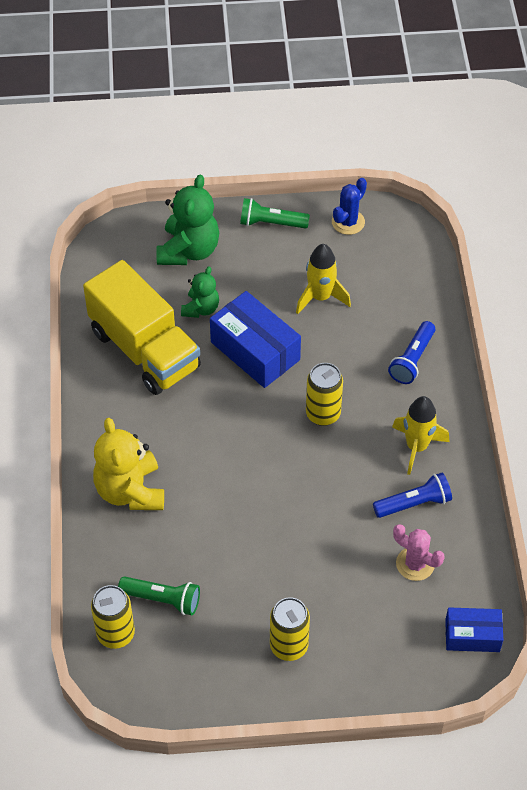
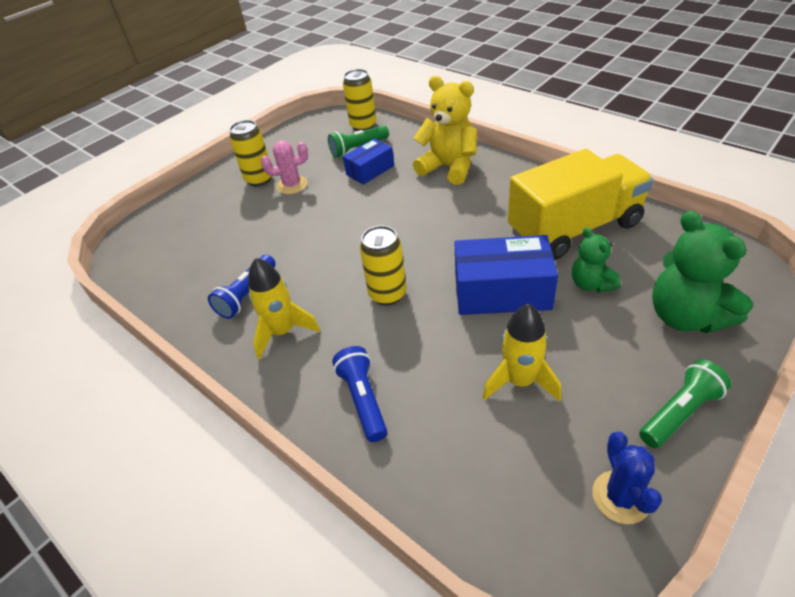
camera: 140 degrees right, 10 degrees down
(144, 350) = (574, 228): yellow truck -> yellow truck turned 150 degrees clockwise
(415, 564) = (212, 263): pink cactus -> pink cactus (292, 185)
(472, 635) = (135, 258): blue box -> blue box (370, 170)

